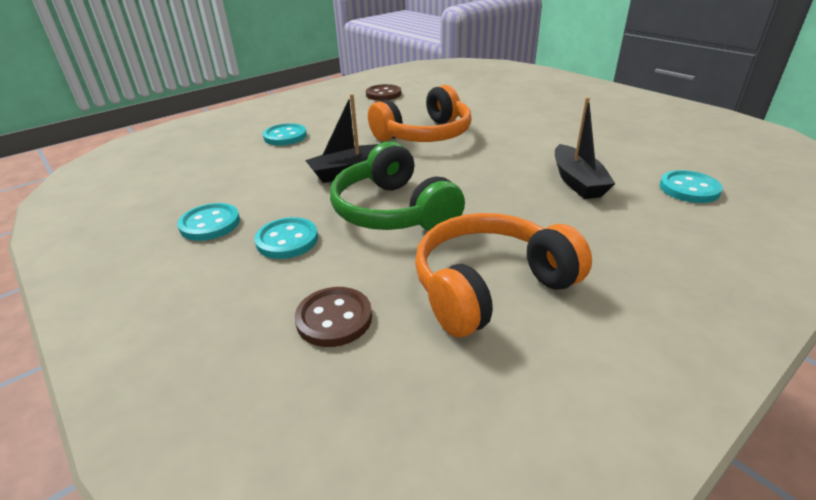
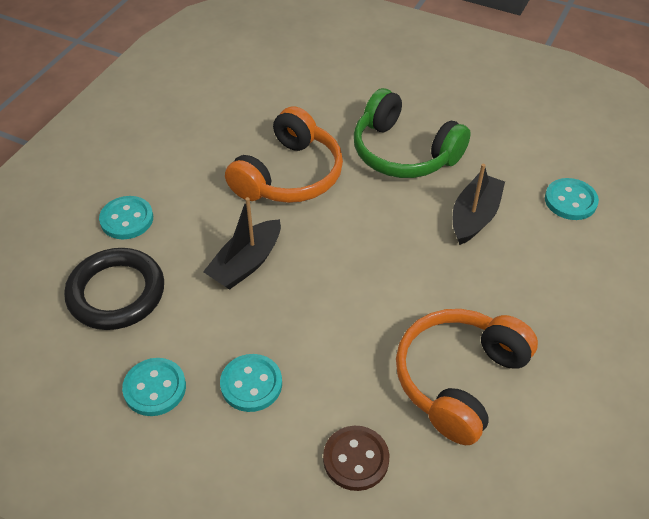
camera: 25 degrees left, 15 degrees up
(239, 168) = (116, 293): none -> black ring
(383, 94) = (192, 101): brown button -> none
(393, 211) = (327, 311): green headphones -> green headphones (403, 152)
(577, 182) = (474, 217): black boat -> black boat turned 120 degrees counterclockwise

